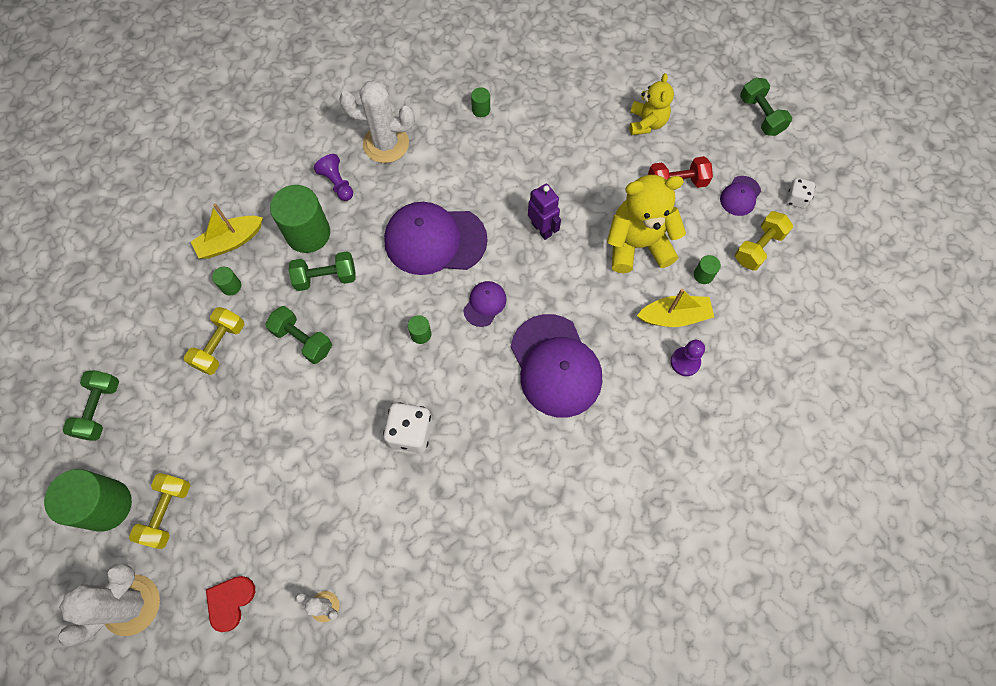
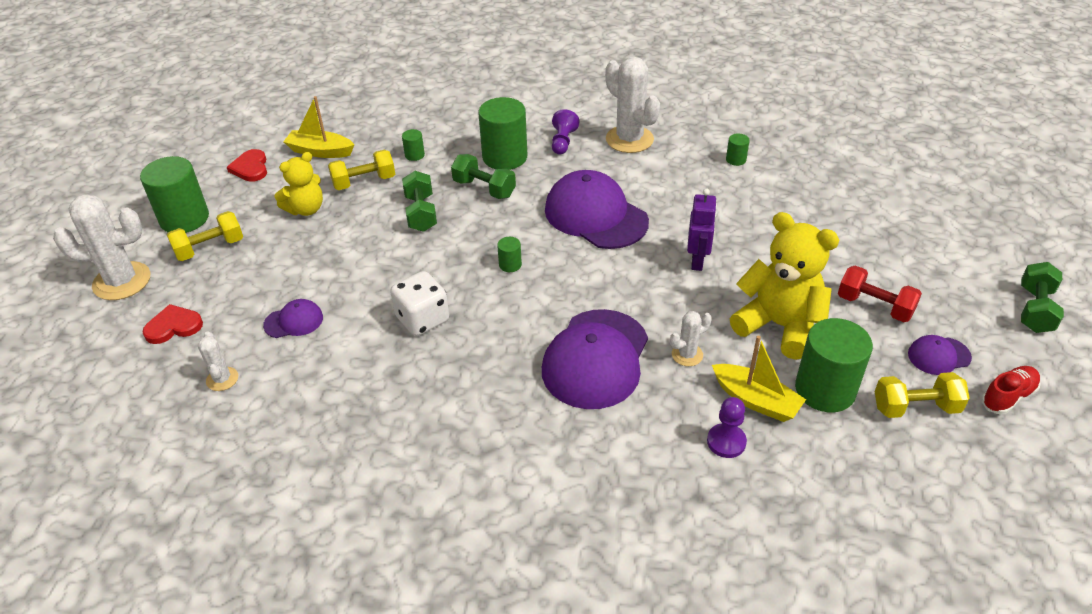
camera: 45 degrees right, 25 degrees down
(100, 409) = (250, 168): green dumbbell -> red heart
(230, 242) = (446, 132): yellow boat -> yellow boat (320, 151)
(485, 304) = (586, 279): purple cap -> purple cap (294, 321)
(606, 314) = (687, 355): none -> white cactus
(646, 123) = (891, 248): yellow teddy bear -> yellow teddy bear (306, 209)
(703, 275) = (825, 390): green cylinder -> green cylinder, size x2.26
(795, 199) = (1007, 396): white dice -> red shoe

